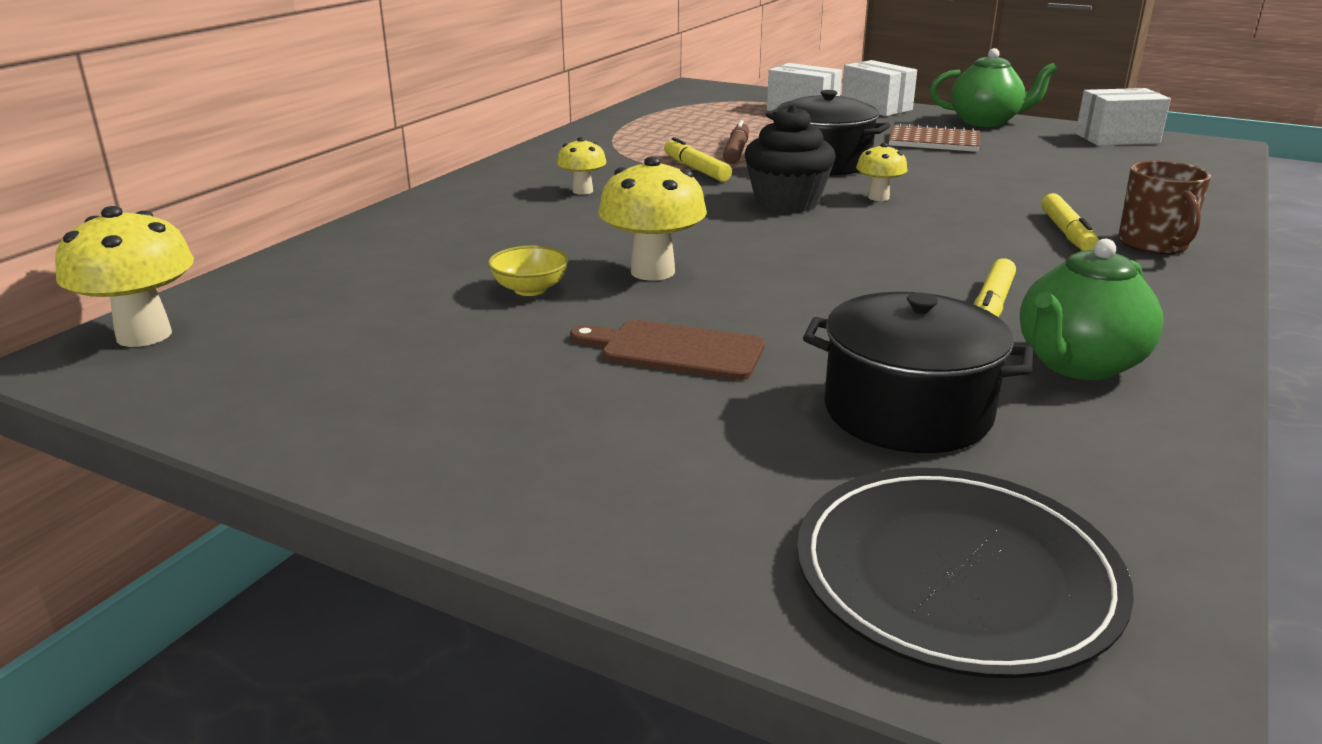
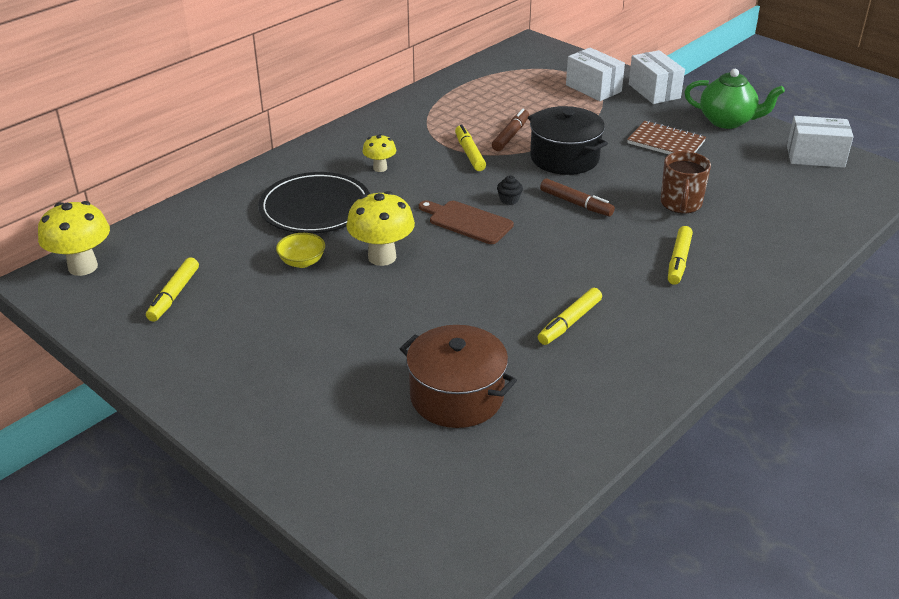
camera: 15 degrees right, 10 degrees up
(330, 350) = (174, 295): none -> yellow marker
(675, 350) = (358, 327): brown cutting board -> brown cutting board (467, 221)
(787, 202) = (509, 200): black cupcake -> black cupcake, size x0.42
(878, 197) = (576, 203): yellow mushroom -> brown marker
(907, 412) = (457, 396): black pot -> brown pot
(956, 575) = (406, 500): black plate -> black plate (315, 207)
(1078, 364) = (582, 379): green teapot -> none
(1154, 244) = (730, 282): brown mug -> brown mug (681, 204)

